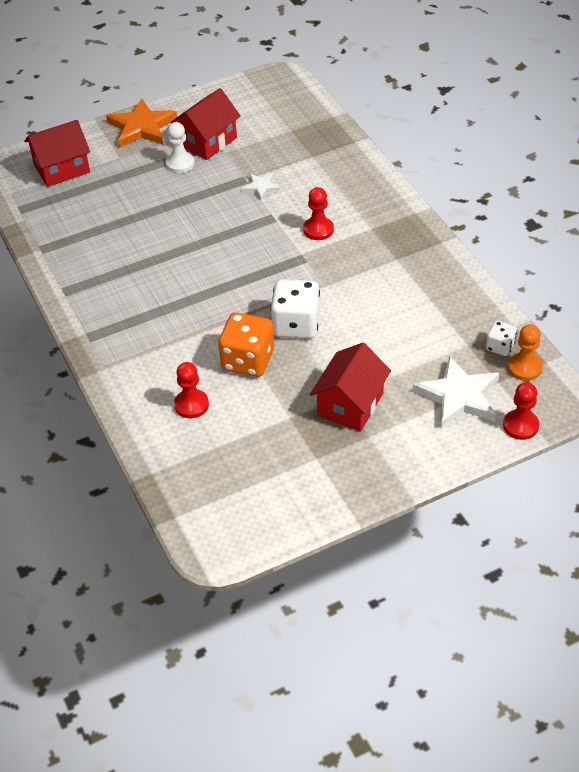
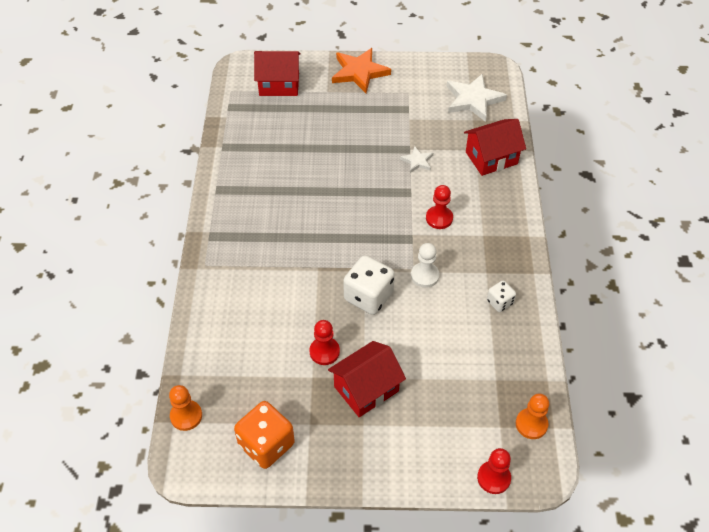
camera: 25 degrees right, 5 degrees up
(180, 164) = (368, 115): white pawn -> white pawn (425, 275)
(184, 506) = (186, 416): none -> orange pawn
(191, 405) = (246, 330): red pawn -> red pawn (324, 352)
(207, 141) = (401, 104): red house -> red house (491, 158)
(248, 360) = (312, 311): orange dice -> orange dice (266, 444)
(459, 396) = (458, 424): white star -> white star (473, 100)
(500, 347) = (522, 394): white dice -> white dice (499, 302)

